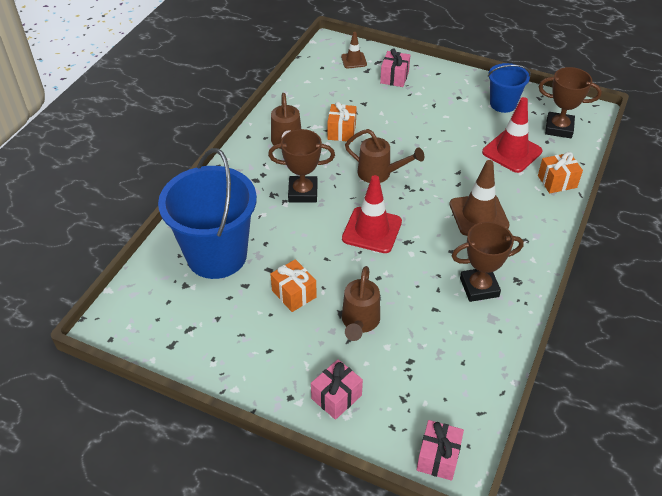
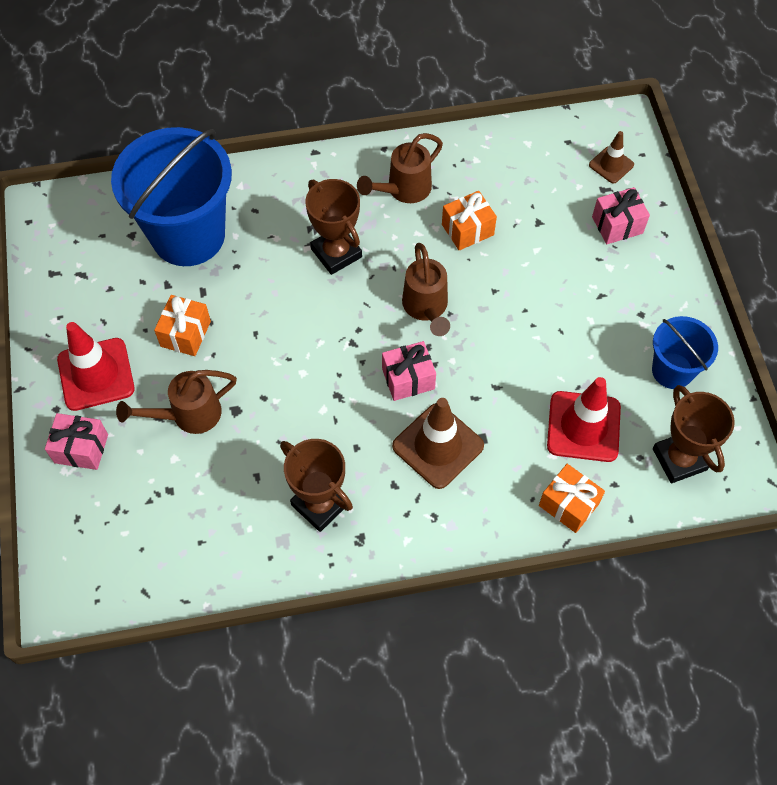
camera: 55 degrees right, 15 degrees up
(372, 230) = (329, 351): red traffic cone -> red traffic cone (96, 374)
(438, 457) = (65, 579): pink gift -> pink gift (408, 379)

